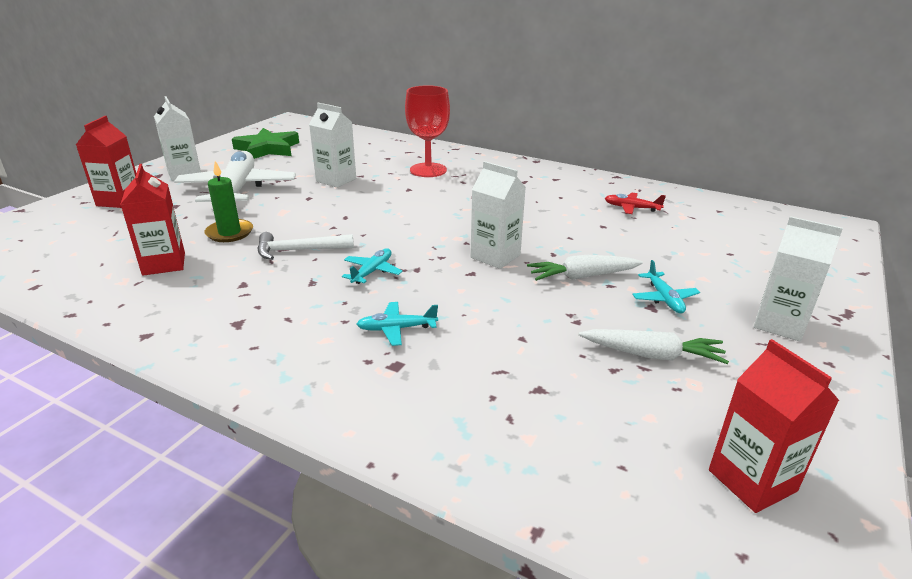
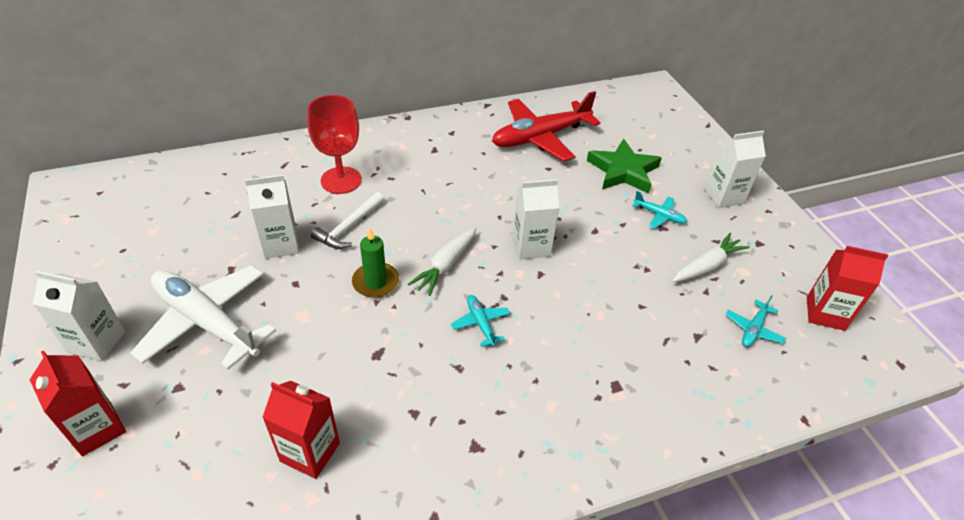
camera: 50 degrees left, 15 degrees up
(229, 233) = (301, 375): green candle -> green candle (375, 282)
(267, 149) = (126, 245): green star -> green star (623, 171)
(299, 250) = (394, 346): white hammer -> white hammer (349, 227)
(396, 329) = (573, 359): turquoise plane -> turquoise plane (753, 329)
(582, 276) = (600, 227): white carrot -> white carrot (445, 265)
(631, 208) = (540, 137): red plane -> red plane, size x2.30

